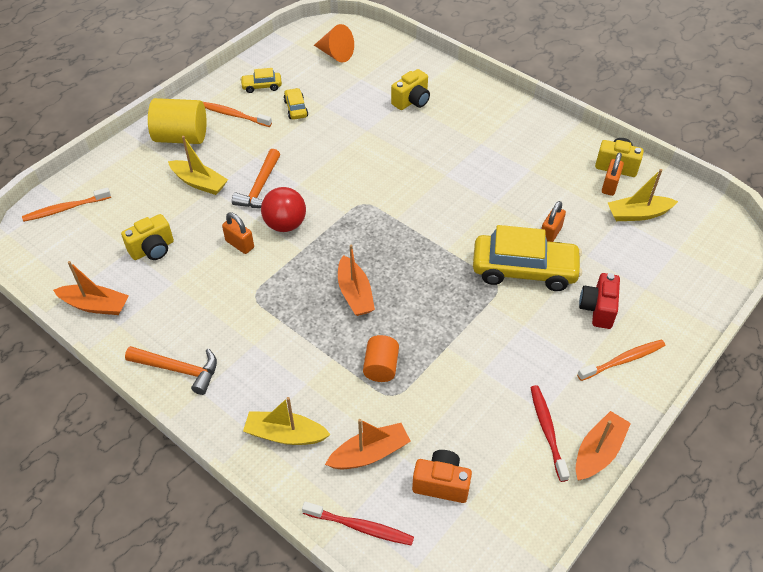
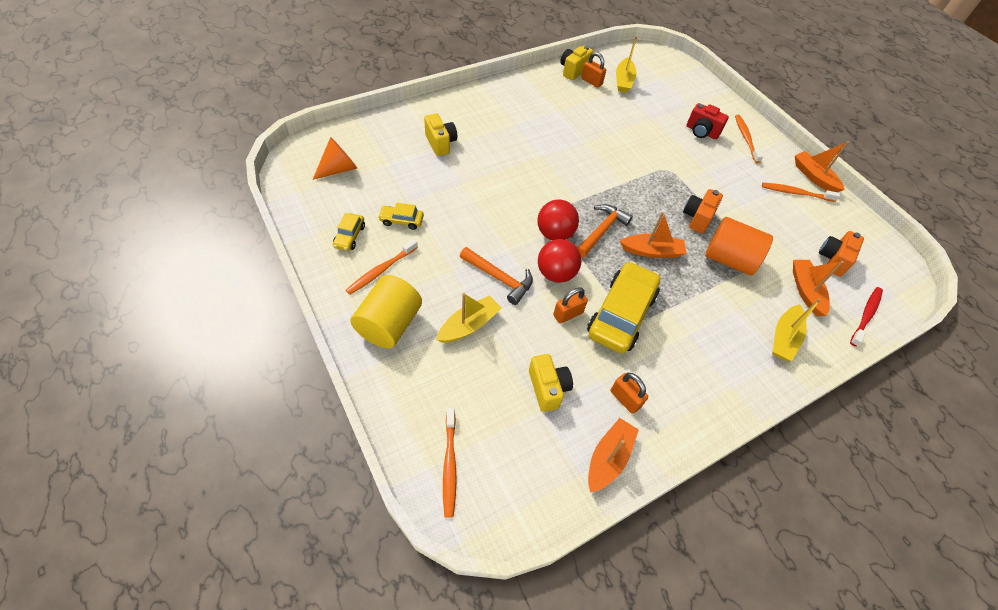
camera: 75 degrees left, 5 degrees up
(178, 369) = (705, 399): orange hammer -> orange hammer (601, 231)
(337, 211) = (554, 234): none -> red ball
(381, 367) = (729, 259): orange cylinder -> orange cylinder, size x1.66
(431, 327) = (697, 218): none -> orange camera
(524, 270) = (656, 151): yellow car -> yellow car (621, 314)
(547, 431) = (795, 193): red toothbrush -> orange toothbrush
(550, 234) = (627, 126): orange padlock -> orange padlock (625, 399)

